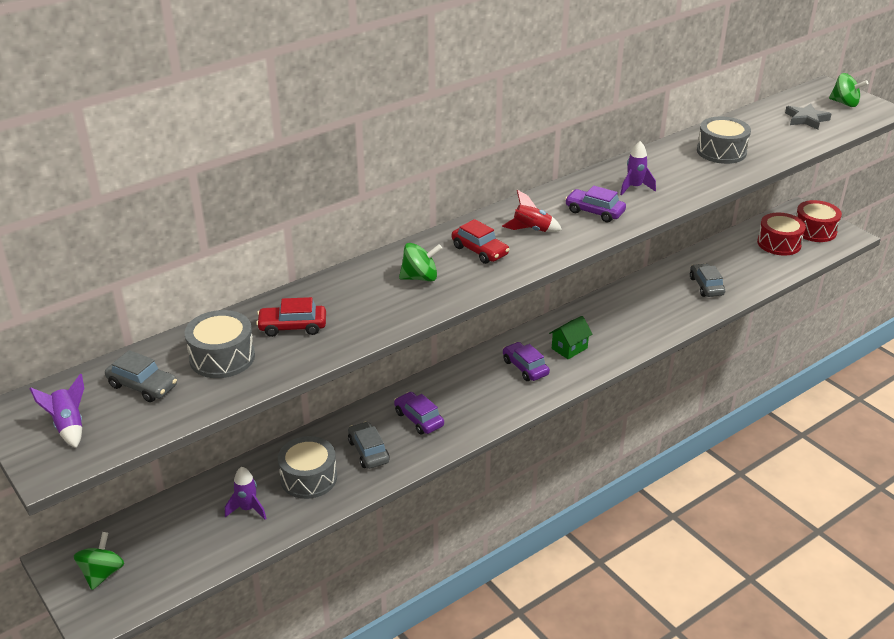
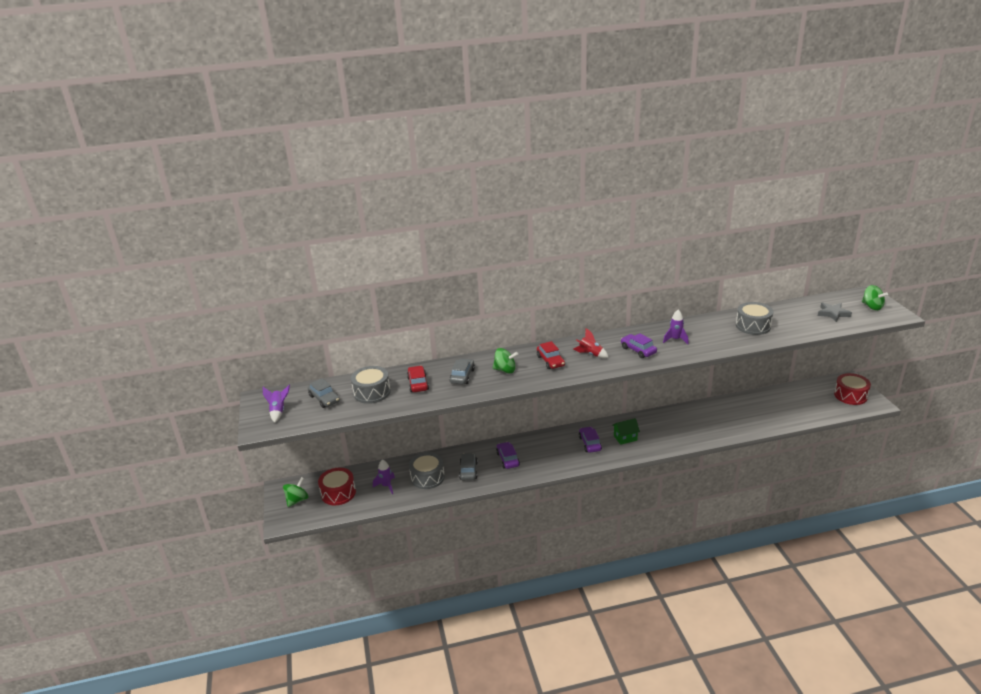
camera: 25 degrees right, 5 degrees down
(292, 327) = (418, 383): red car -> red car turned 60 degrees clockwise
(706, 286) = (743, 417): grey car -> grey car (462, 376)
(779, 243) = (816, 399): red drum -> red drum (338, 493)

